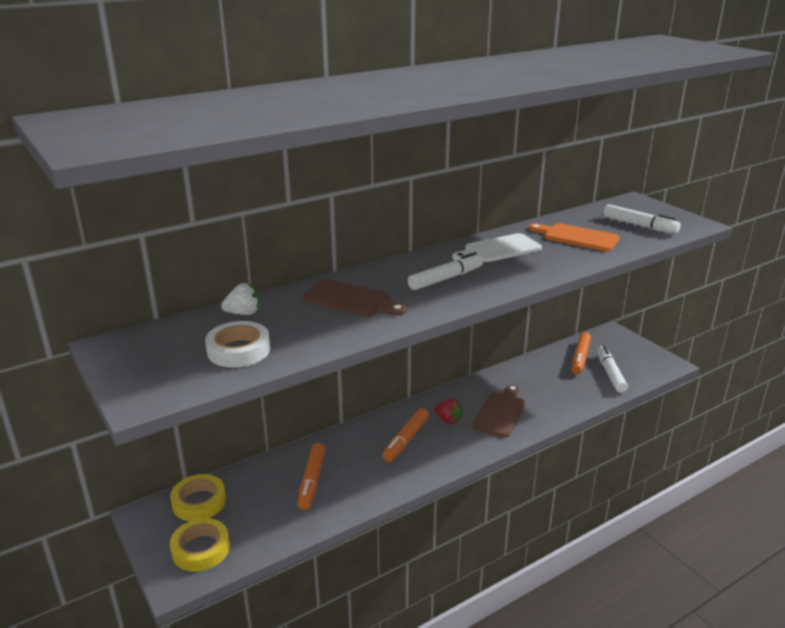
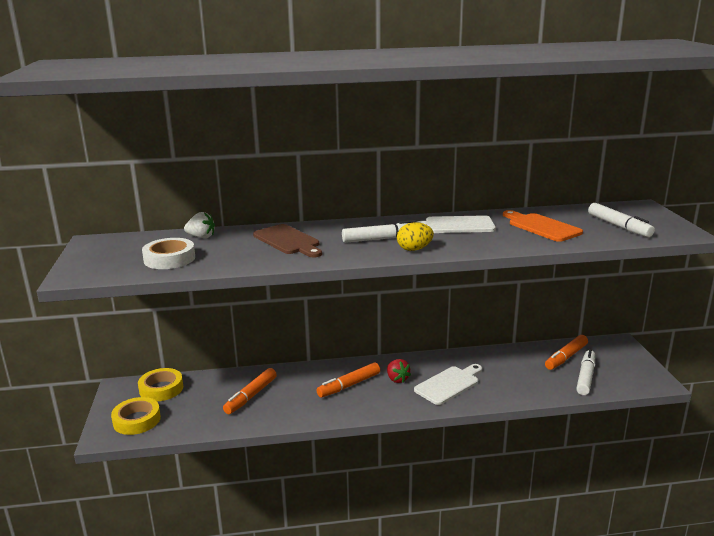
camera: 25 degrees right, 5 degrees down
(491, 285) = (414, 249): none -> yellow egg
(500, 412) = (449, 384): brown cutting board -> white cutting board

